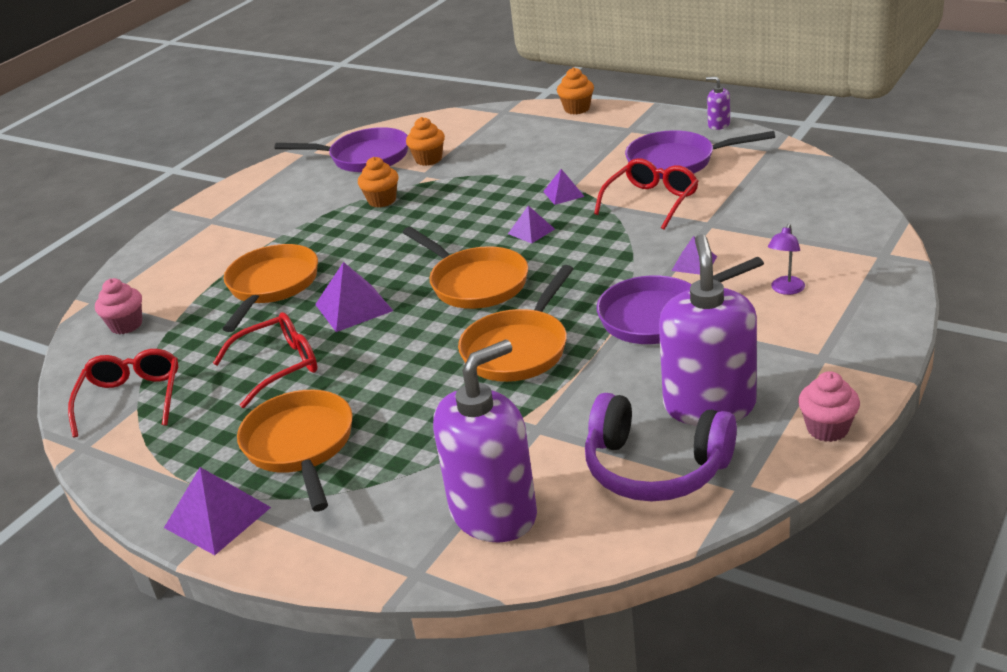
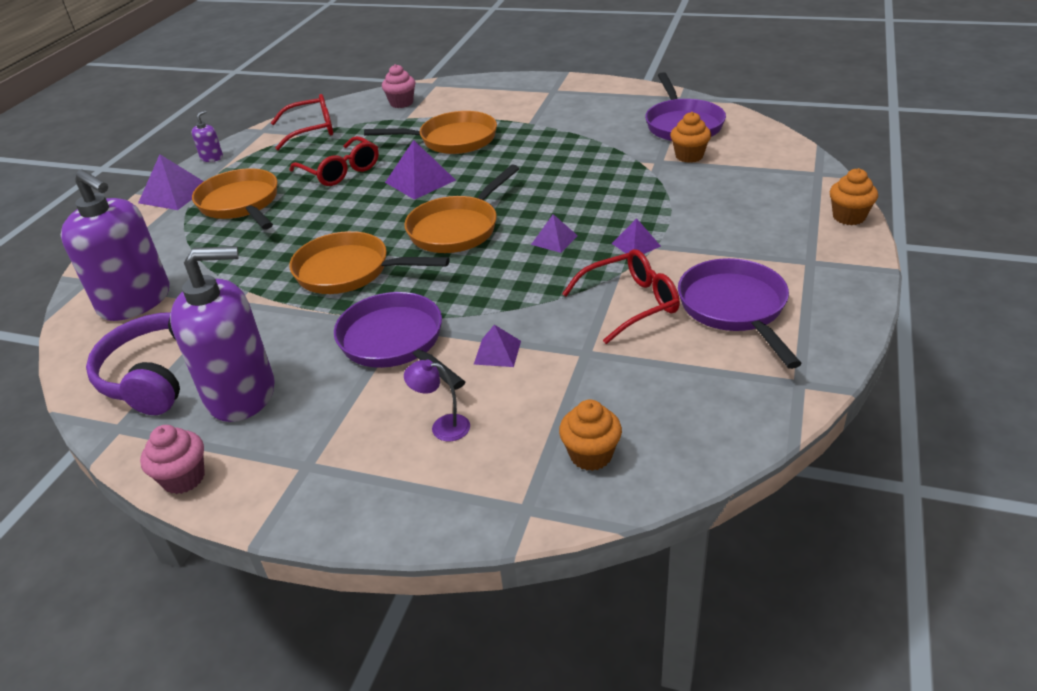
camera: 75 degrees right, 5 degrees up
(300, 446) = (241, 204): orange pan -> orange pan turned 90 degrees counterclockwise
(382, 200) = (600, 152): orange cupcake -> orange cupcake (591, 455)
(651, 202) = (629, 304): red glasses -> red glasses turned 45 degrees counterclockwise
(718, 125) = (854, 328): purple soap dispenser -> purple soap dispenser (212, 158)

